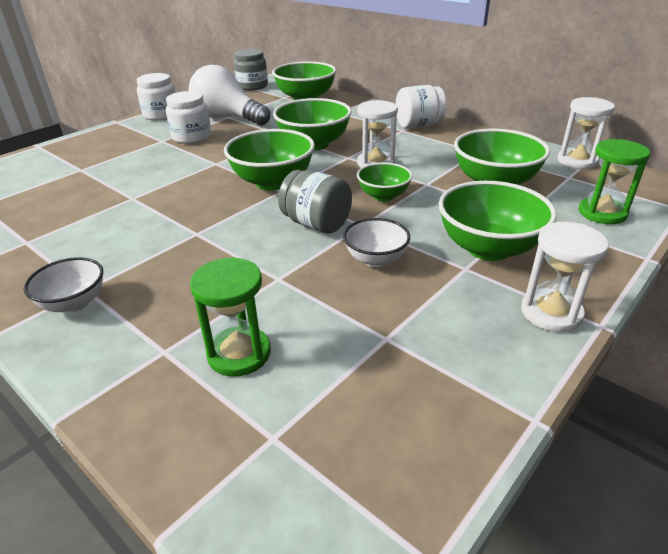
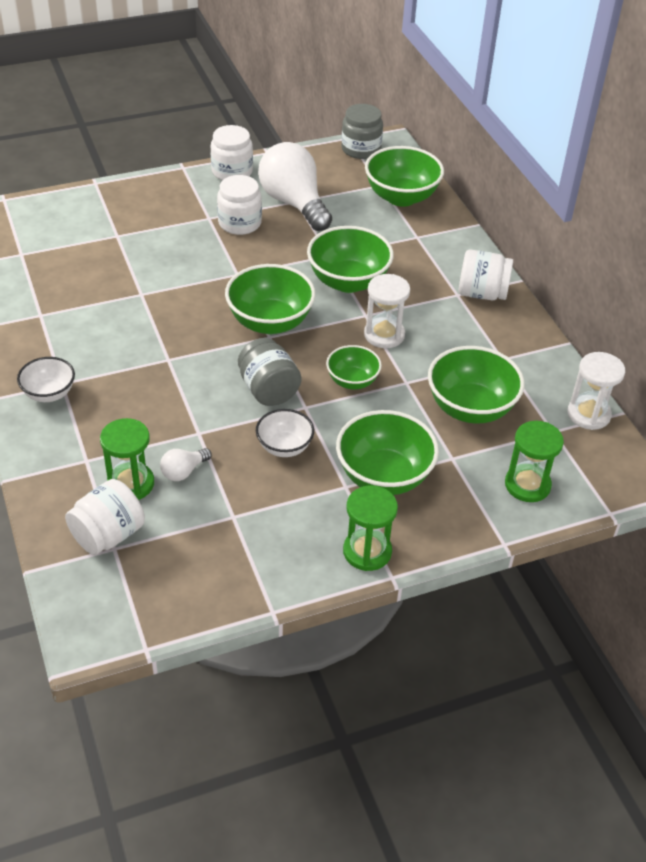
camera: 25 degrees right, 10 degrees up
(253, 424) = (108, 535): none -> white jar
(292, 317) = (183, 471): none -> white light bulb
(551, 313) = (367, 551): white hourglass -> green hourglass

